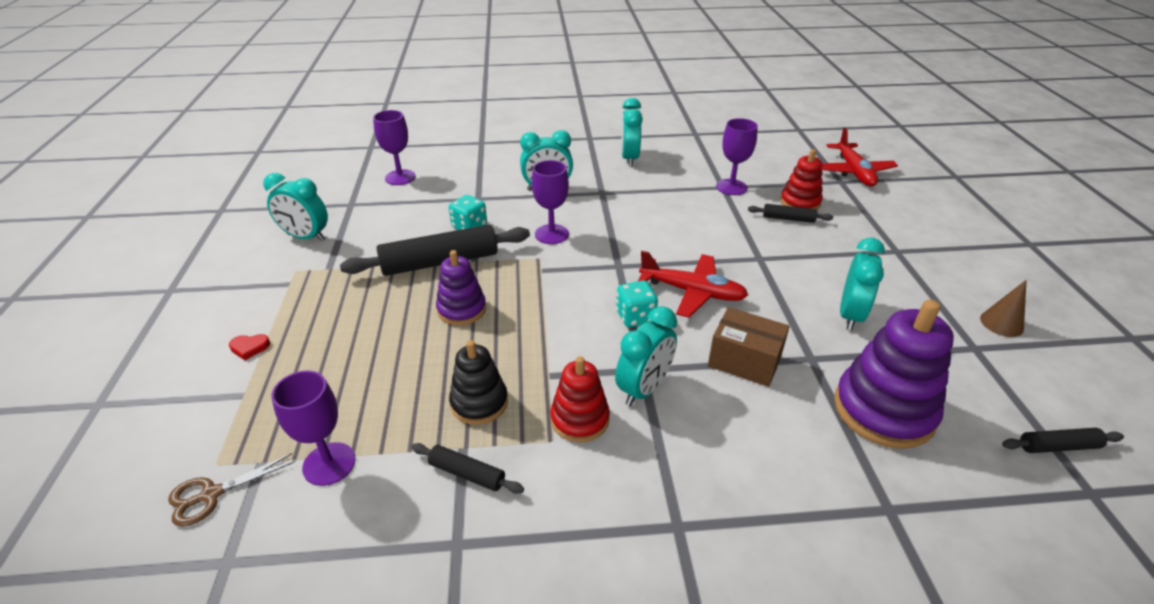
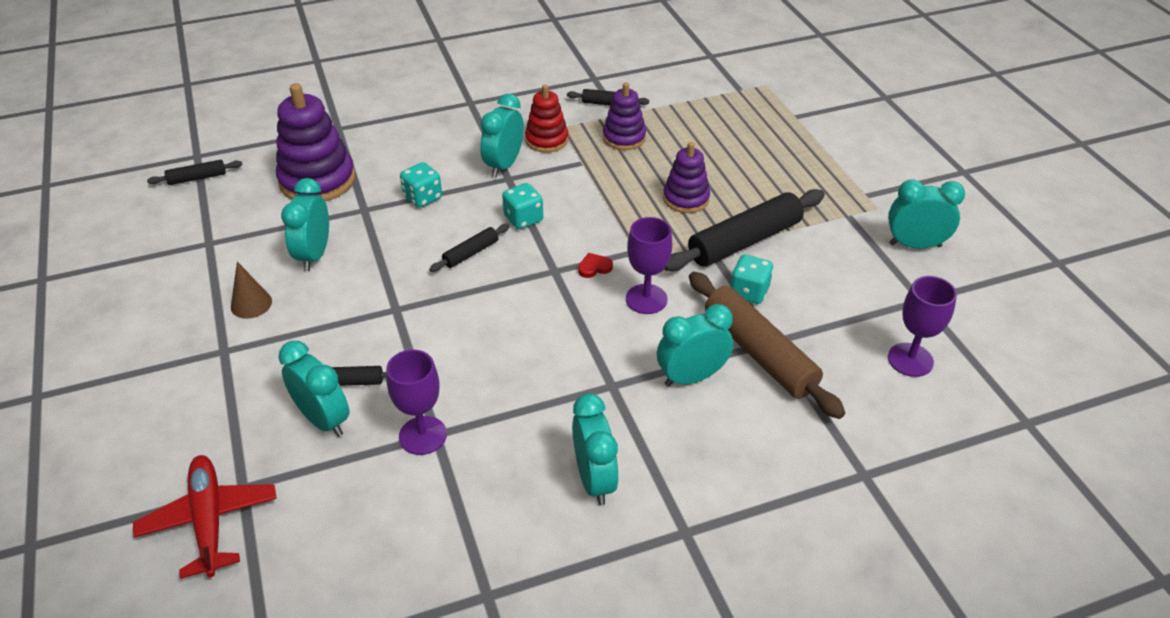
camera: 165 degrees right, 5 degrees up
(211, 495) = (751, 74): brown scissors -> none
(249, 347) = (830, 142): red heart -> red heart (594, 267)
(329, 464) = (697, 95): purple goblet -> none
(479, 403) = (624, 138): black stacking toy -> purple stacking toy
(493, 194) = (759, 353): none -> brown rolling pin
(692, 292) = (471, 253): red plane -> black rolling pin
(744, 361) = (423, 198): brown box -> turquoise dice
(800, 202) = (323, 420): red stacking toy -> turquoise clock
(1001, 323) = (164, 272): brown cone -> brown cone (251, 304)

